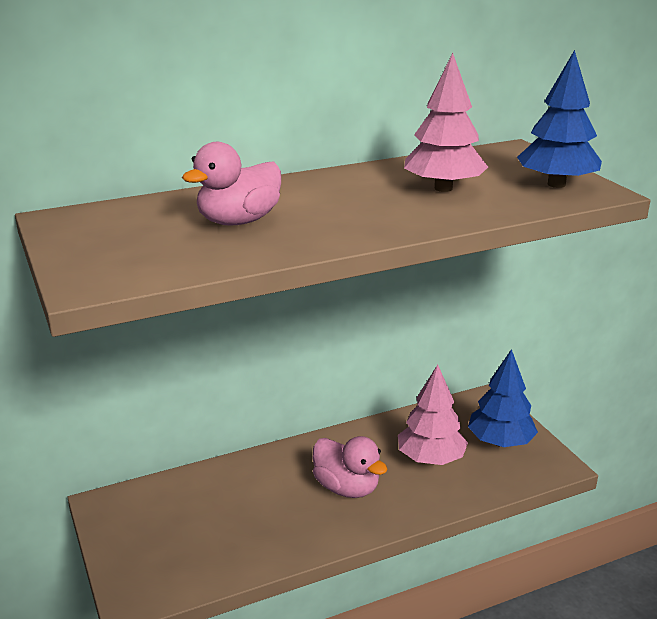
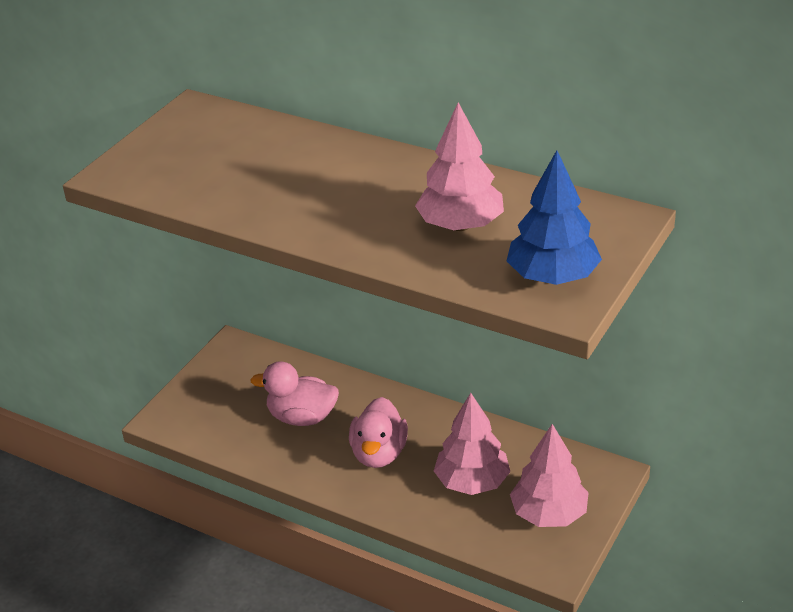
camera: 55 degrees right, 10 degrees up
(238, 221) = (271, 172): pink duck -> pink duck (302, 417)
(500, 442) = (548, 514): blue tree -> pink tree

